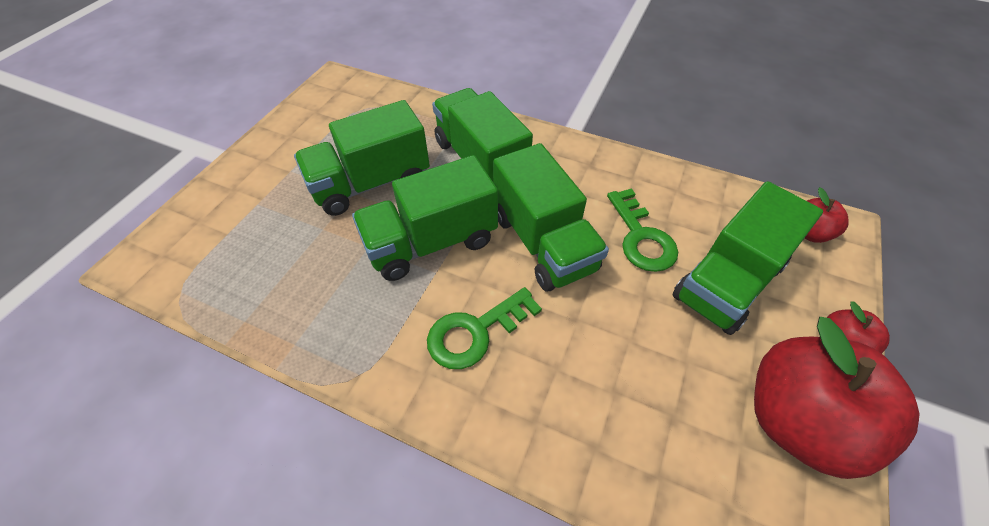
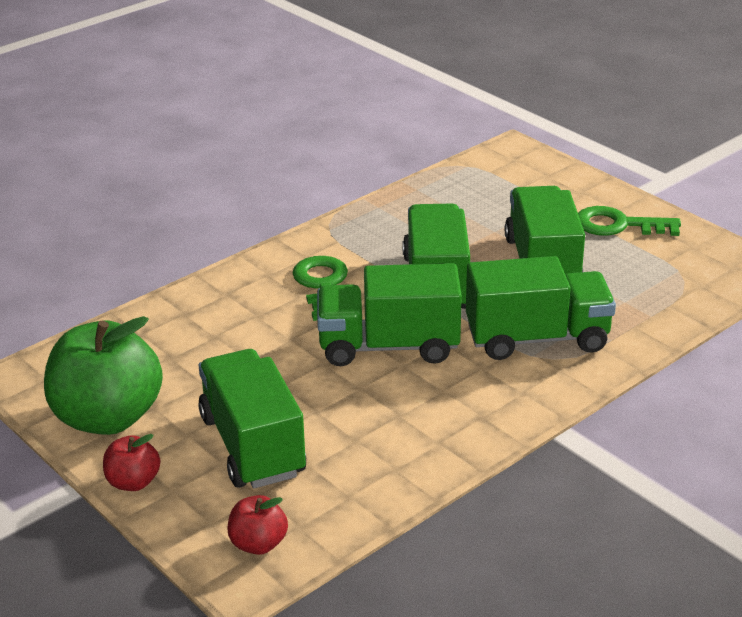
camera: 115 degrees right, 20 degrees down
(641, 237) = (348, 411): green key -> green key (619, 225)
(797, 420) = (108, 418): red apple -> green apple

